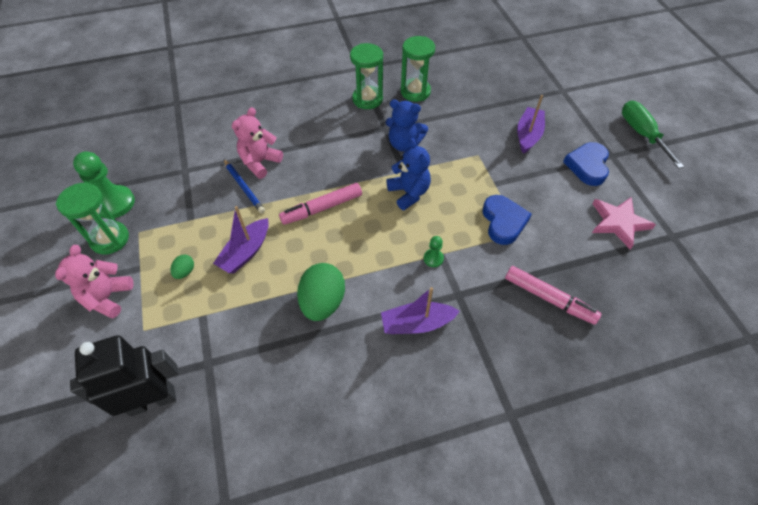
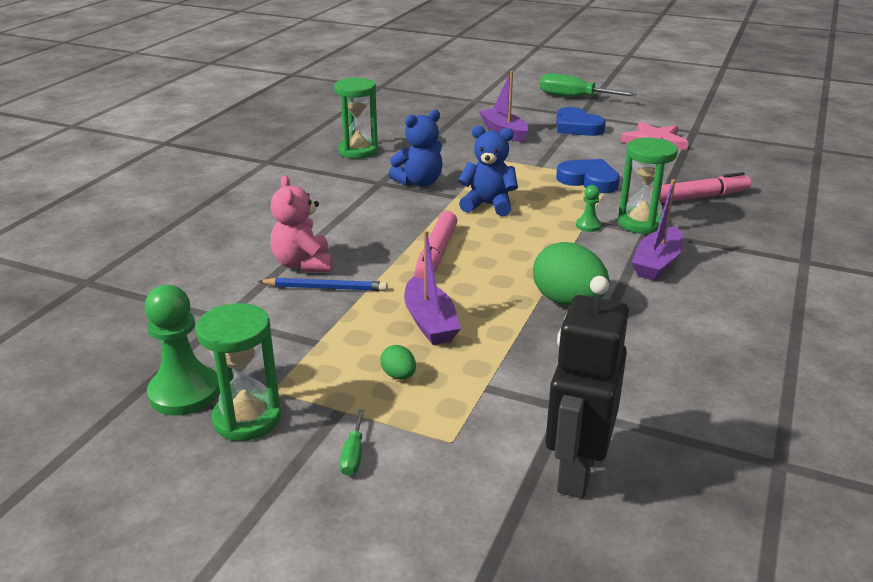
camera: 50 degrees left, 25 degrees down
(108, 297) = (353, 455): pink teddy bear -> green screwdriver
(367, 99) = (322, 175): green hourglass -> green hourglass (641, 223)

